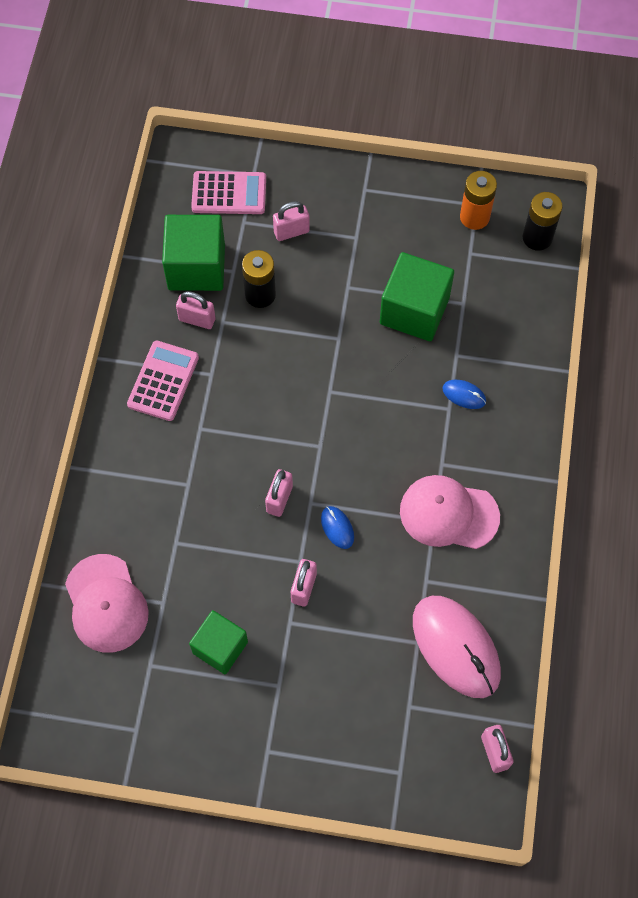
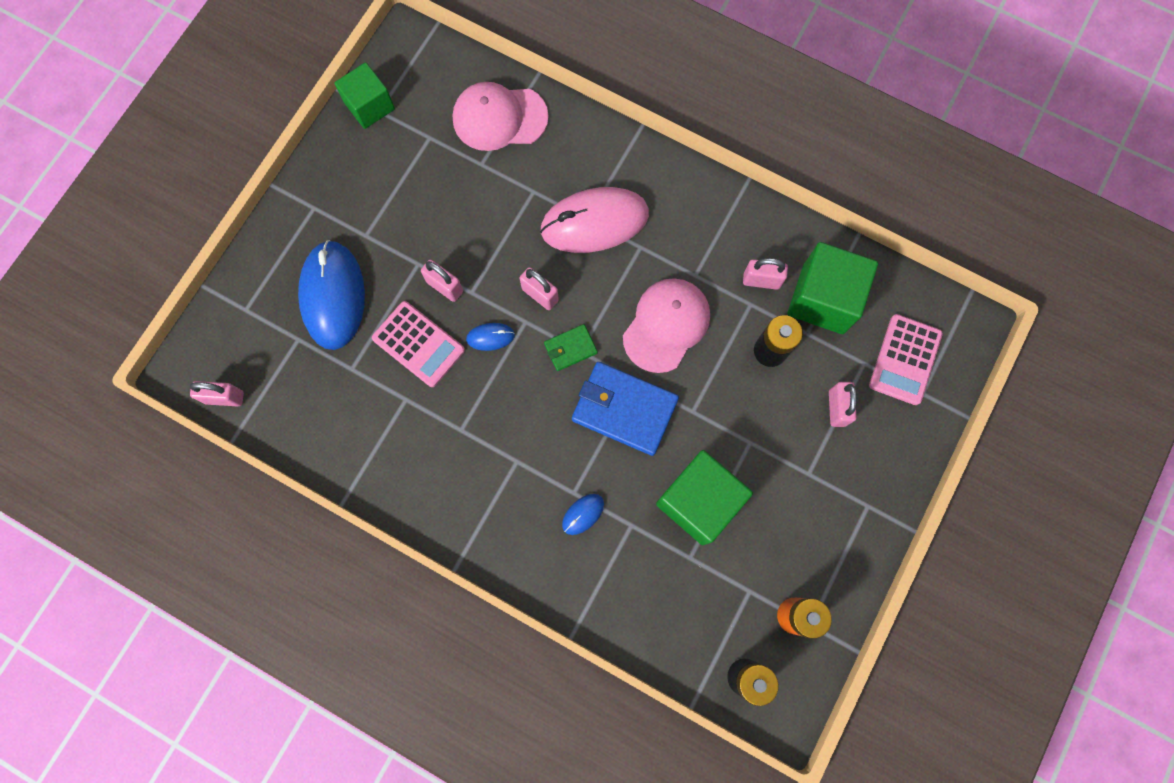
camera: 110 degrees right, 10 degrees up
(163, 381) = (703, 229): pink calculator -> pink calculator (418, 344)
(197, 319) = (761, 280): pink padlock -> pink padlock turned 60 degrees clockwise
(220, 647) = (420, 198): green cube -> green cube (369, 106)
(321, 455) = (570, 348): none -> green wallet
(353, 691) = (333, 296): none -> blue mouse
(359, 392) = (624, 409): none -> blue wallet
(448, 514) = (462, 447): pink cap -> pink cap (666, 325)
(456, 647) = (332, 401): pink mouse -> pink mouse (594, 222)

